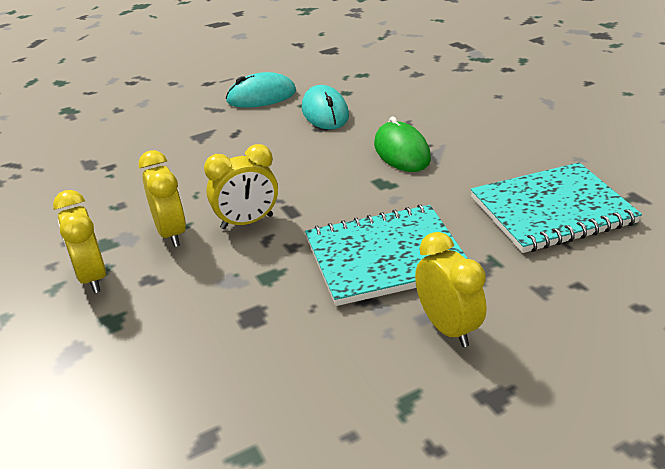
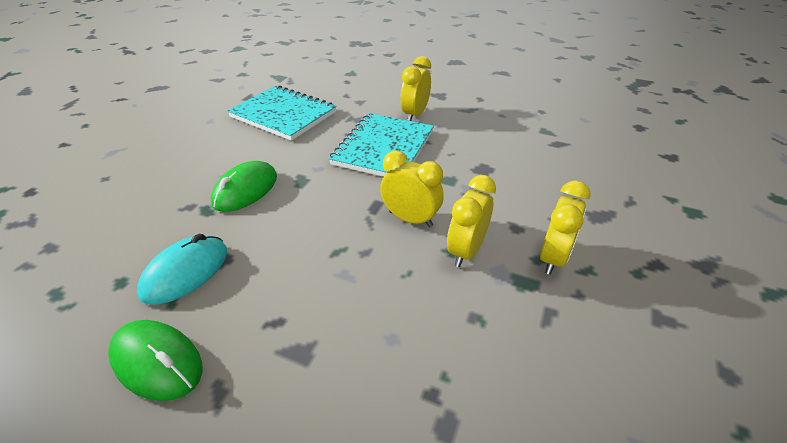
camera: 130 degrees left, 5 degrees up
(261, 96) = (157, 362): turquoise mouse -> green mouse
(386, 257) = (383, 148): turquoise notebook -> turquoise notebook turned 75 degrees clockwise

